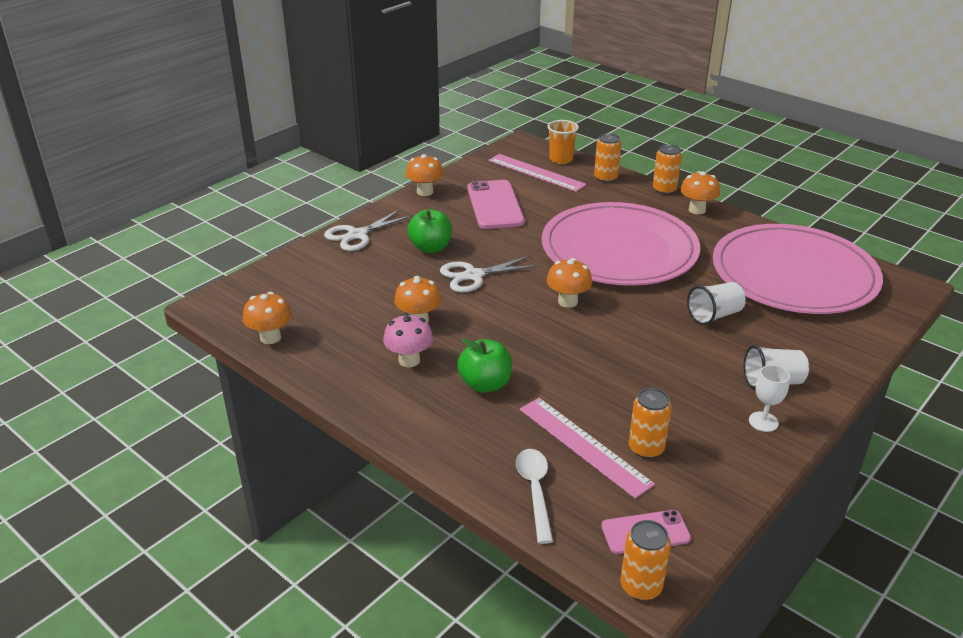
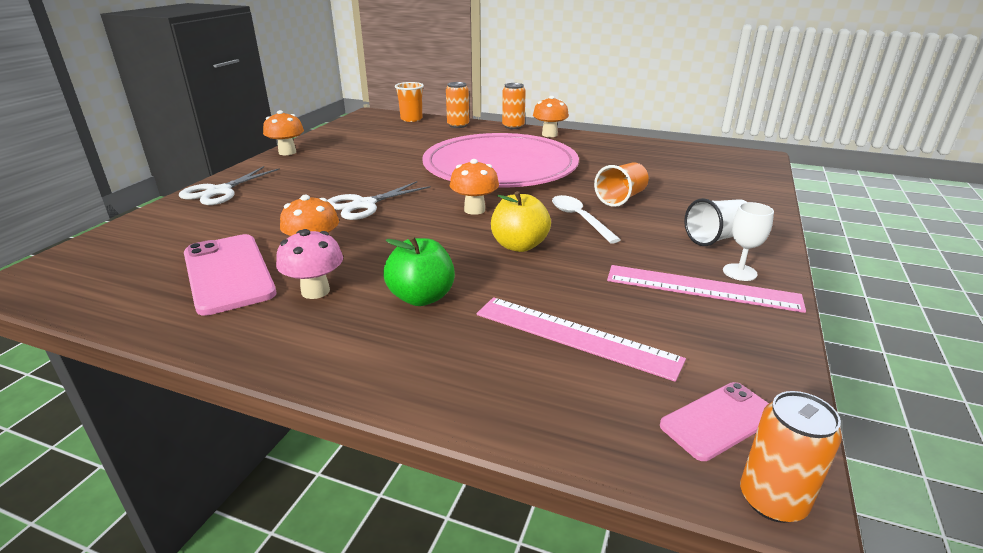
camera: 20 degrees left, 5 degrees down
(270, 337) = (114, 301): orange mushroom -> none
(430, 248) = (307, 190): green apple -> none
(495, 205) = (363, 153): pink phone -> pink phone (228, 273)
(535, 490) = (548, 404): white spoon -> white spoon (579, 219)
(536, 172) = (393, 129): pink ruler -> pink ruler (702, 288)
(587, 351) = (519, 245): none -> yellow apple
(646, 448) = (646, 323): orange can -> none
(714, 315) = (621, 198): white cup -> orange cup
(794, 274) = (662, 162): pink plate -> none

